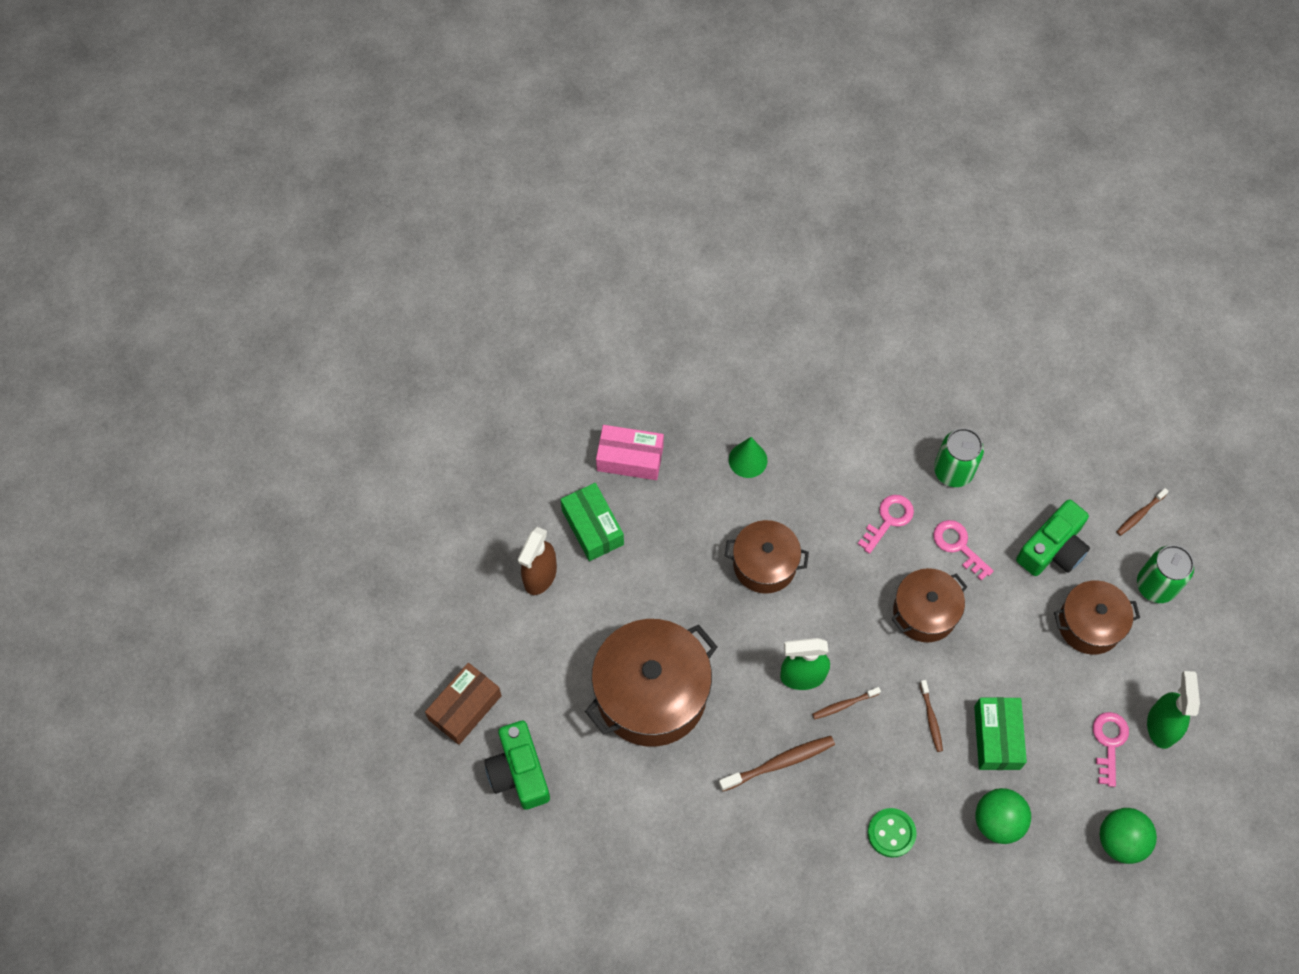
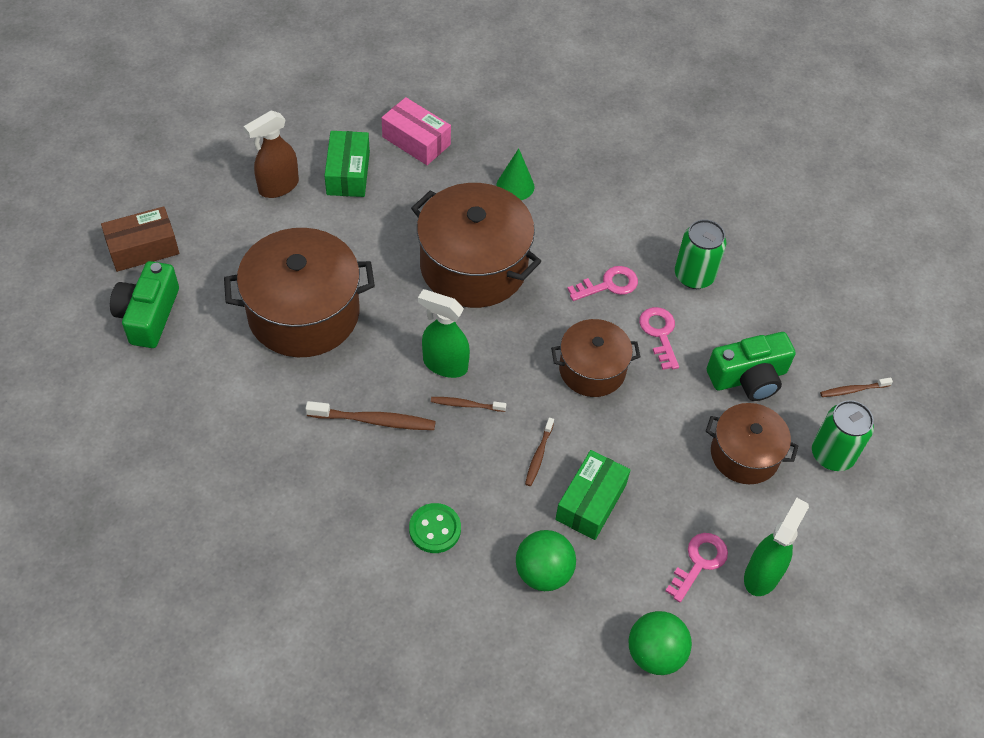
camera: 25 degrees right, 10 degrees down
(764, 564) = (473, 266): brown pot -> brown pot, size x1.69

